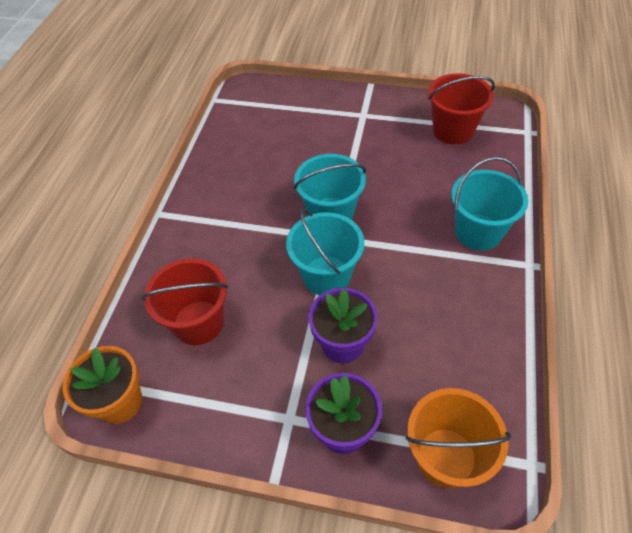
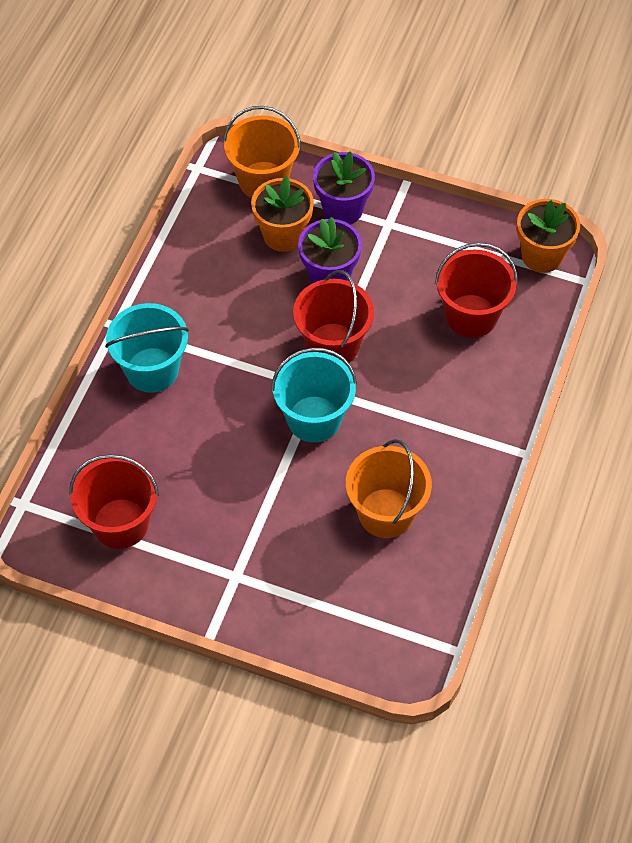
camera: 175 degrees left, 5 degrees up
(265, 161) = (386, 513): none -> orange bucket
(326, 275) = (333, 345): turquoise bucket -> red bucket
(402, 385) = (283, 235): none -> orange flower pot

